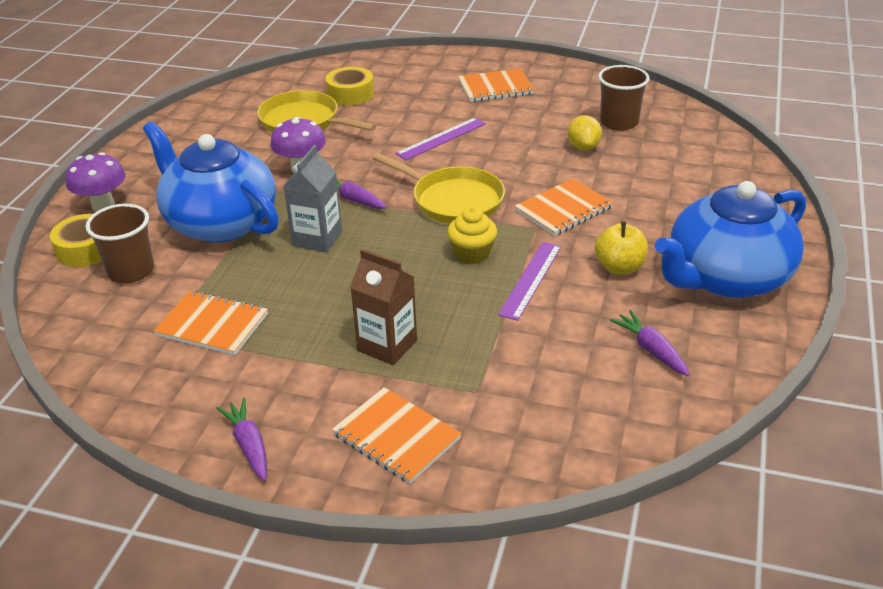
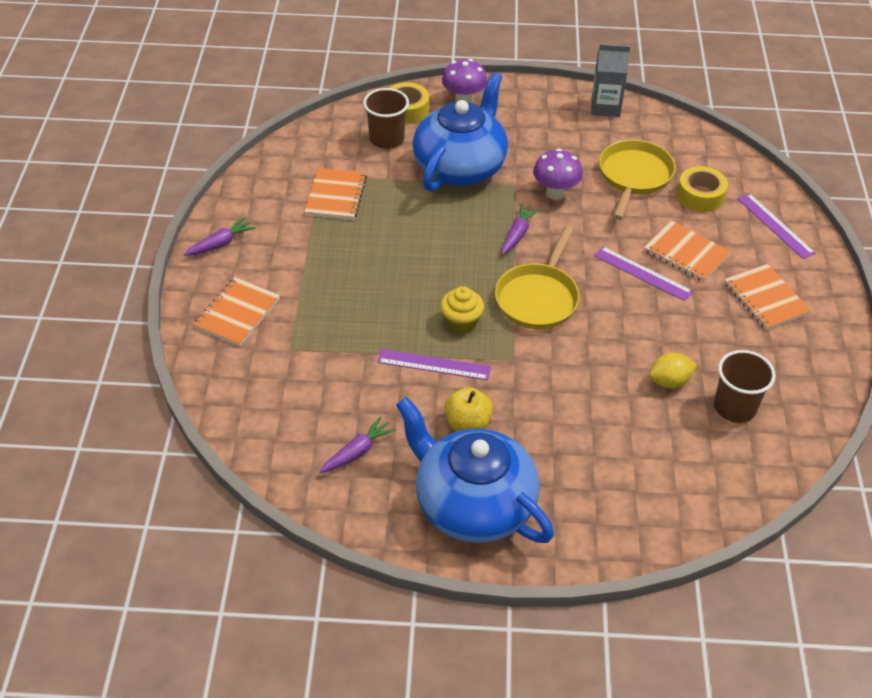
camera: 75 degrees right, 10 degrees up
(317, 239) = (455, 225): grey carton -> grey carton (605, 107)
(387, 345) = (331, 291): brown carton -> none
(408, 68) = (775, 225): none -> purple ruler
(563, 209) = (549, 376): orange notebook -> orange notebook (686, 253)

